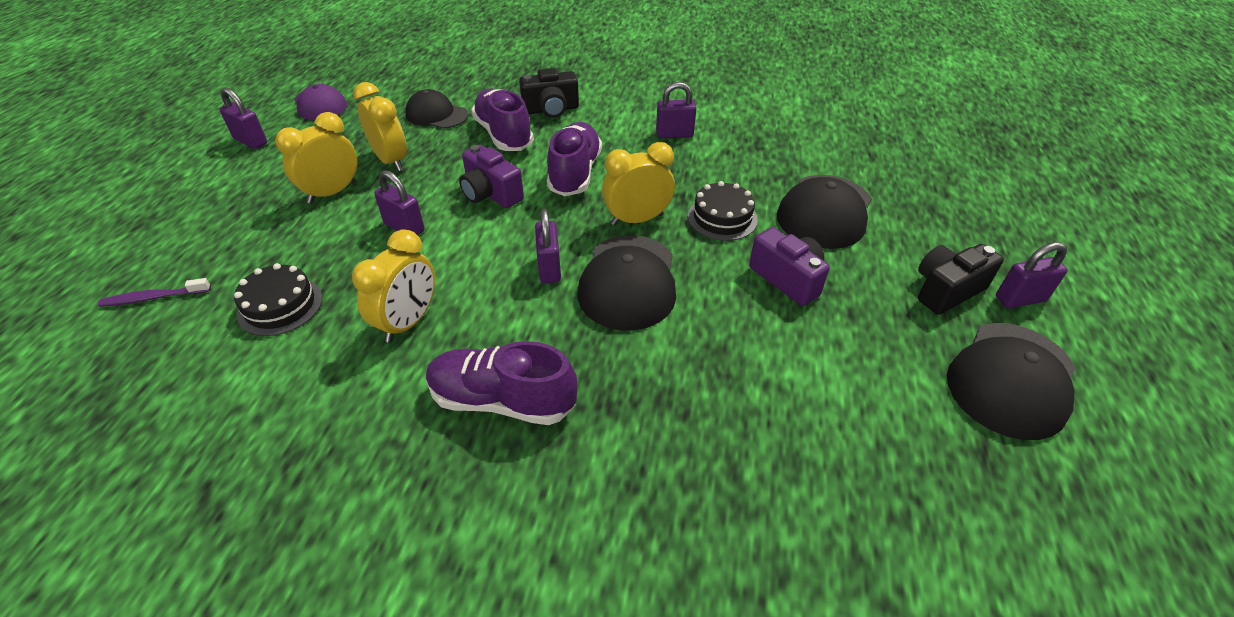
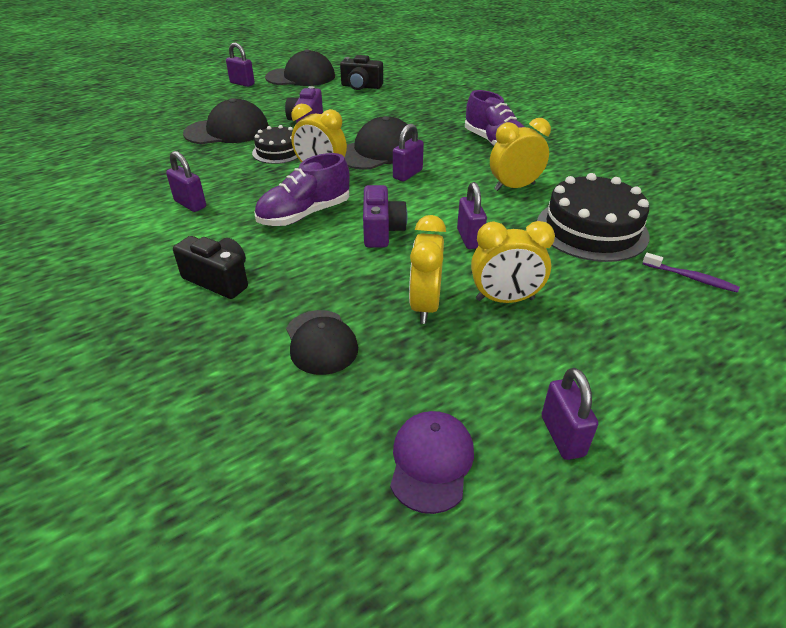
camera: 135 degrees left, 5 degrees down
(280, 306) = (591, 229): black cake -> black cake, size x1.70
(504, 135) = (299, 276): purple shoe -> none
(946, 290) = (258, 95): black camera -> black camera (361, 86)

